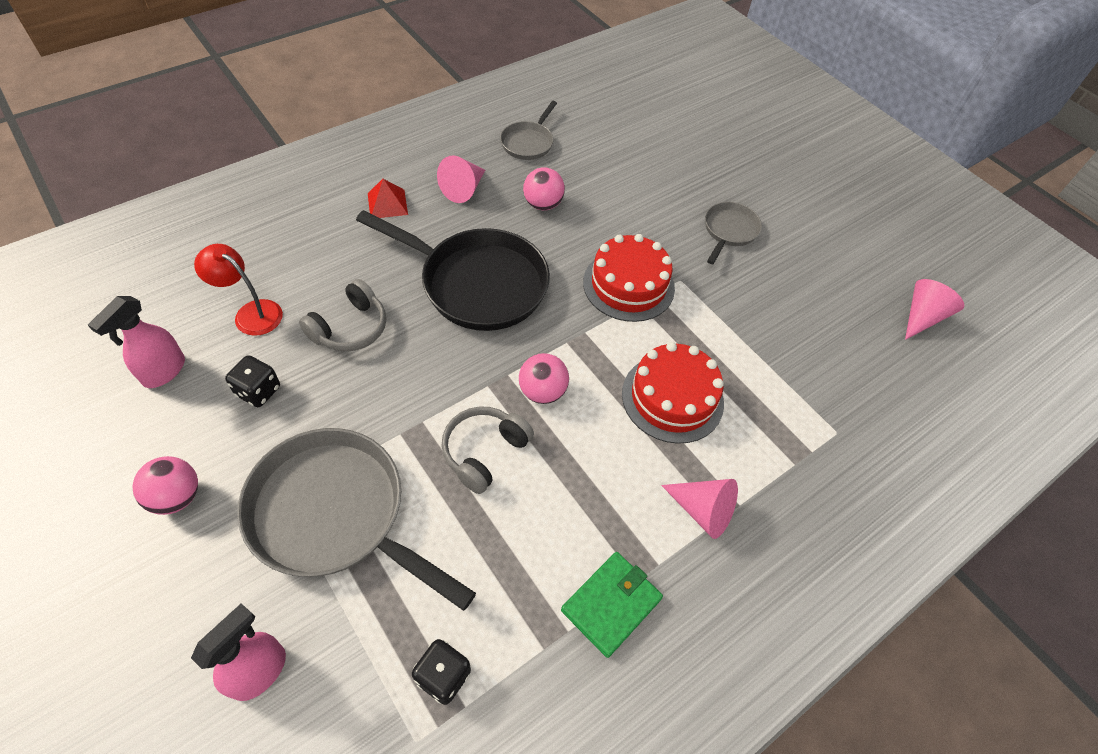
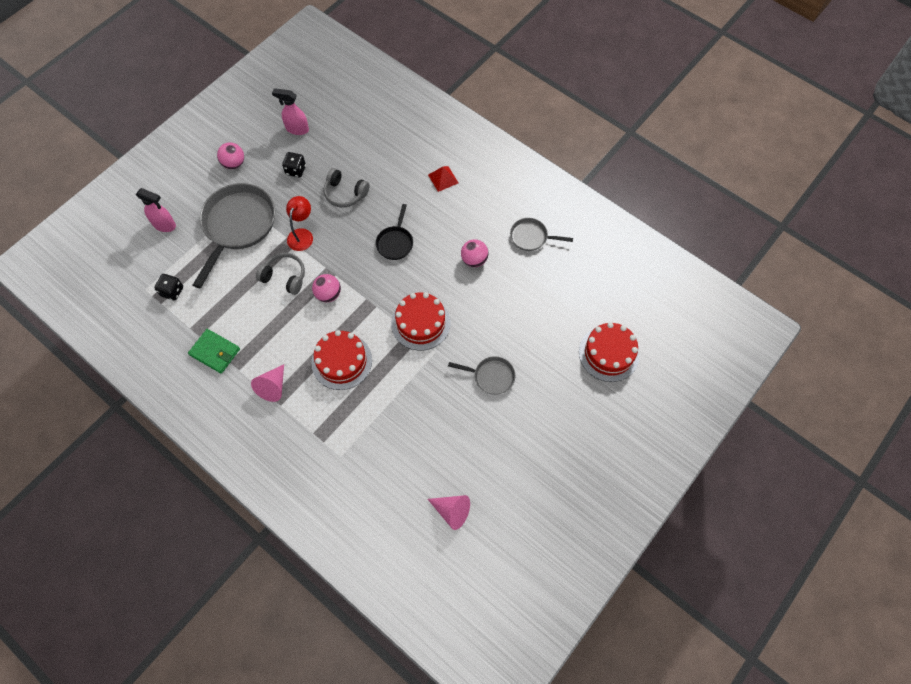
camera: 80 degrees right, 10 degrees up
(251, 313) = (342, 147): red lamp -> red lamp (302, 235)
(464, 189) = (471, 213): pink cone -> none
(477, 283) = (395, 242): black pan -> black pan, size x0.50
(715, 123) = (609, 353): none -> red cake

